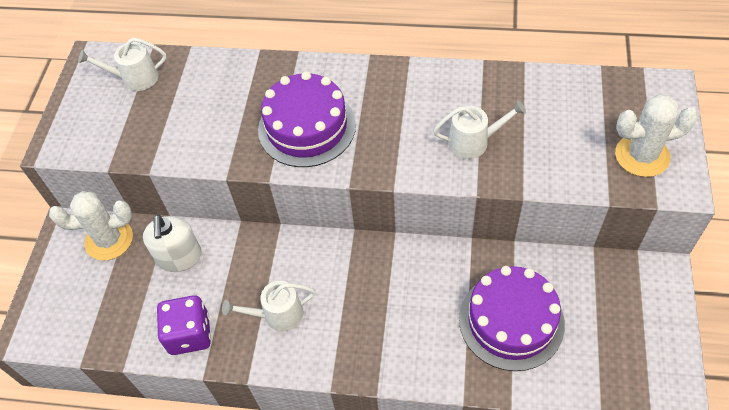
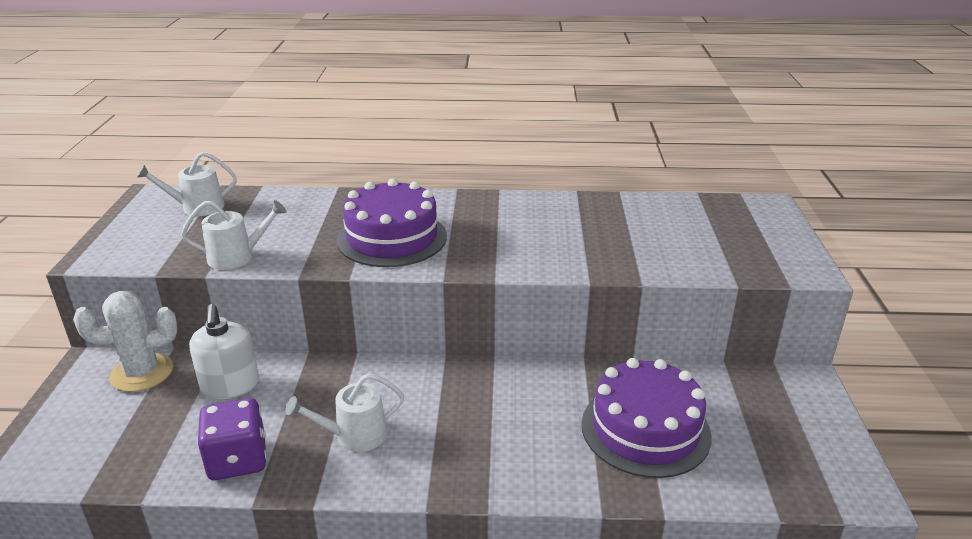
camera: 10 degrees left, 25 degrees down
(473, 142) = (578, 245): white watering can -> white watering can (236, 257)
(642, 156) = (760, 250): white cactus -> none

